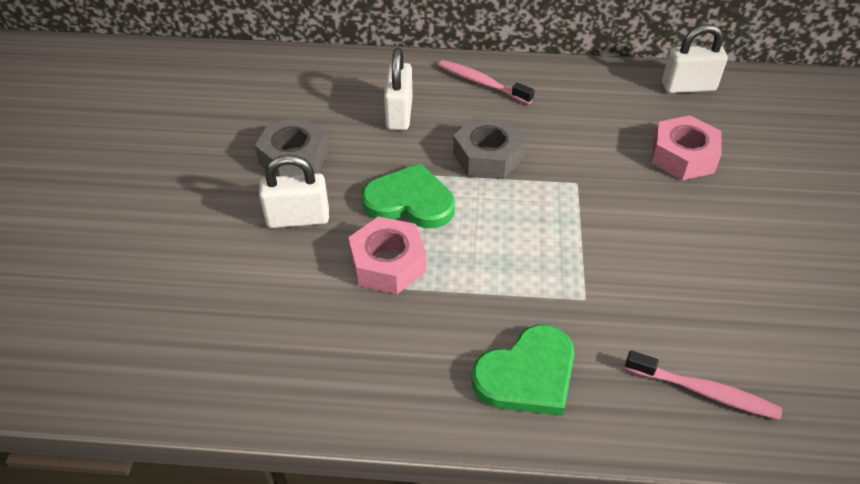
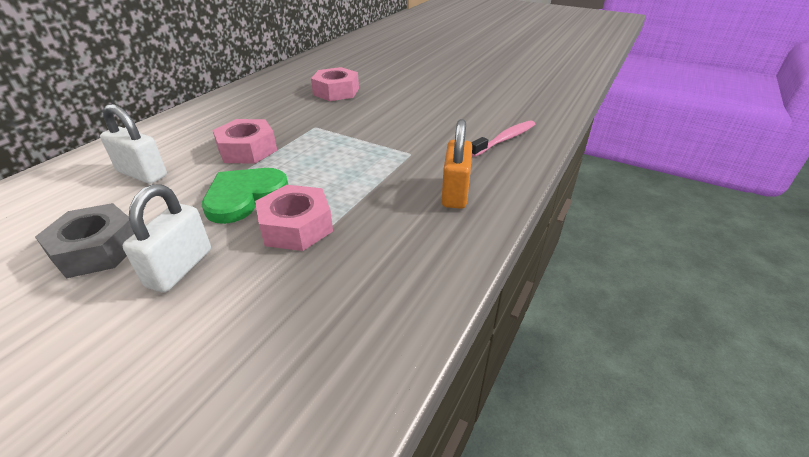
camera: 65 degrees left, 10 degrees down
(482, 83) = (172, 130): pink toothbrush -> none
(487, 156) = (247, 150): grey nut -> pink nut
(527, 375) = (455, 193): green heart -> orange padlock
(688, 87) = (287, 74): white padlock -> none

